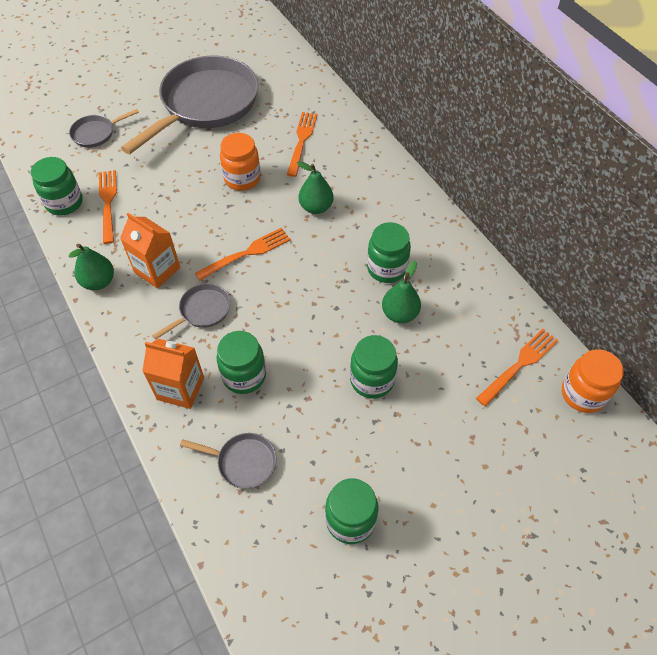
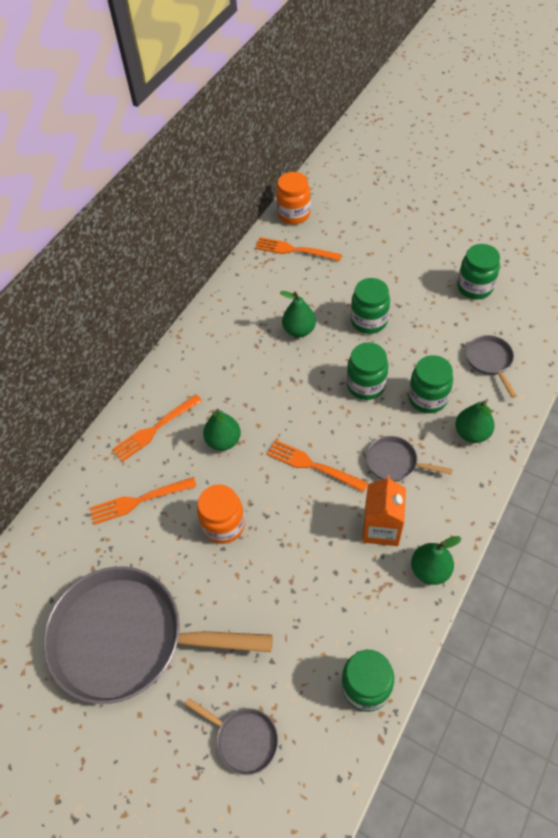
camera: 115 degrees left, 0 degrees up
(108, 203) = (336, 637): orange fork -> orange fork (155, 429)
(180, 388) = (472, 433): orange carton -> green pear
(386, 268) = (260, 357): green jar -> green jar (366, 385)

